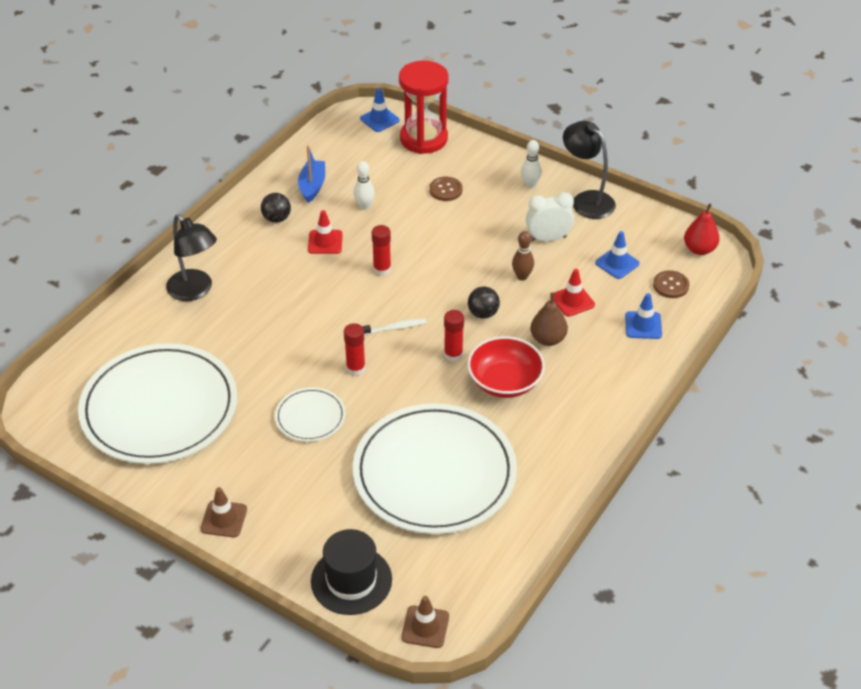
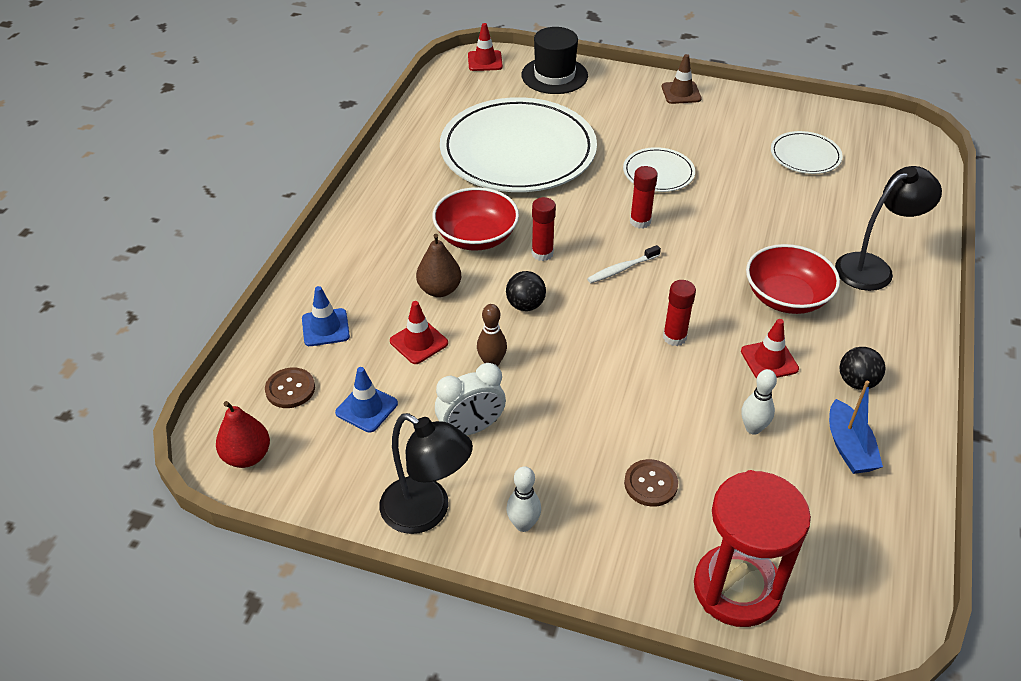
camera: 165 degrees right, 0 degrees up
(159, 408) = (805, 155): white plate -> white plate, size x0.45
(195, 291) = (873, 268): black lamp -> black lamp turned 120 degrees clockwise
(280, 282) = (786, 297): none -> red bowl
(379, 119) = (837, 619): blue traffic cone -> none
(425, 627) = (485, 61): brown traffic cone -> red traffic cone

